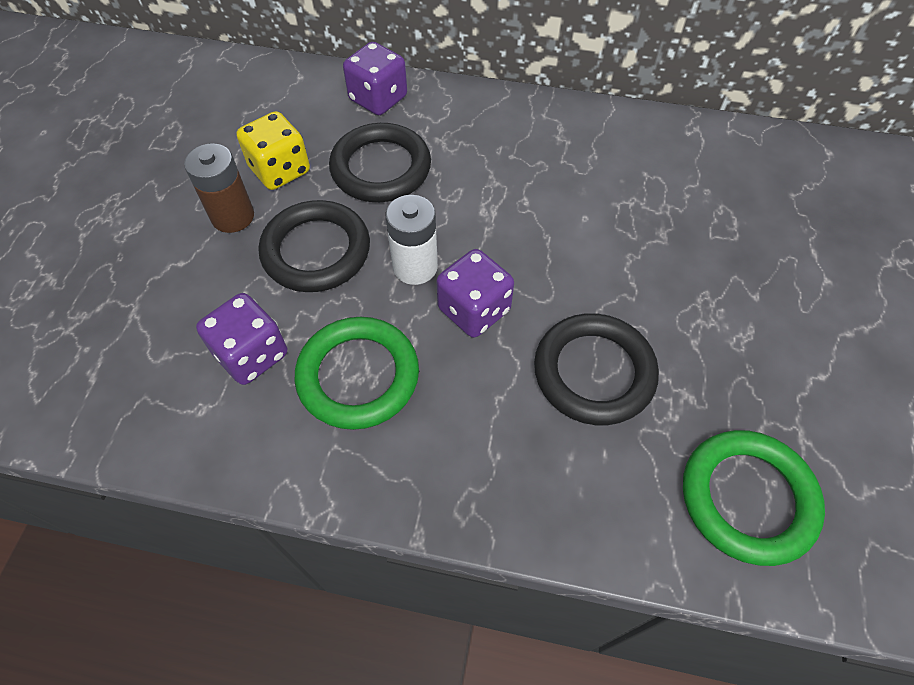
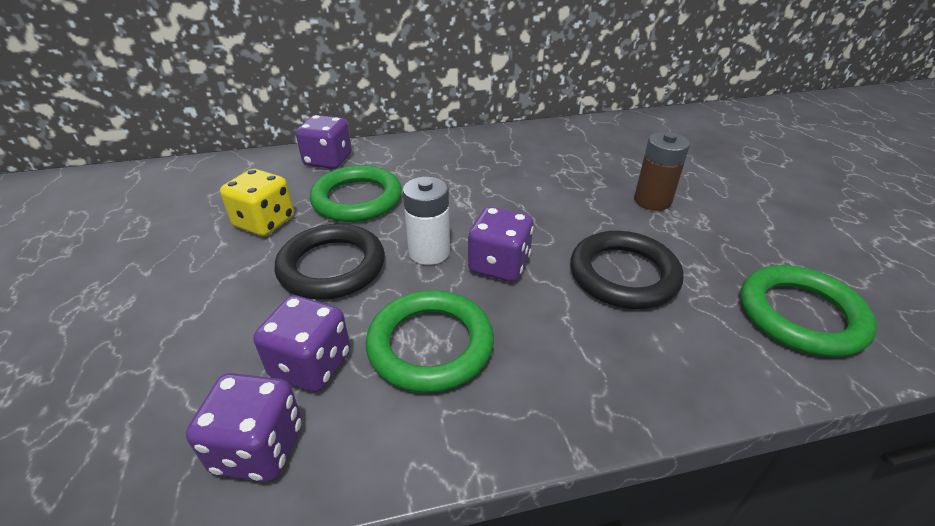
camera: 25 degrees left, 20 degrees down
(183, 415) = (259, 448): none -> purple dice
(233, 216) = (234, 265): brown battery -> brown battery (652, 200)
(381, 168) = (357, 199): black ring -> green ring

